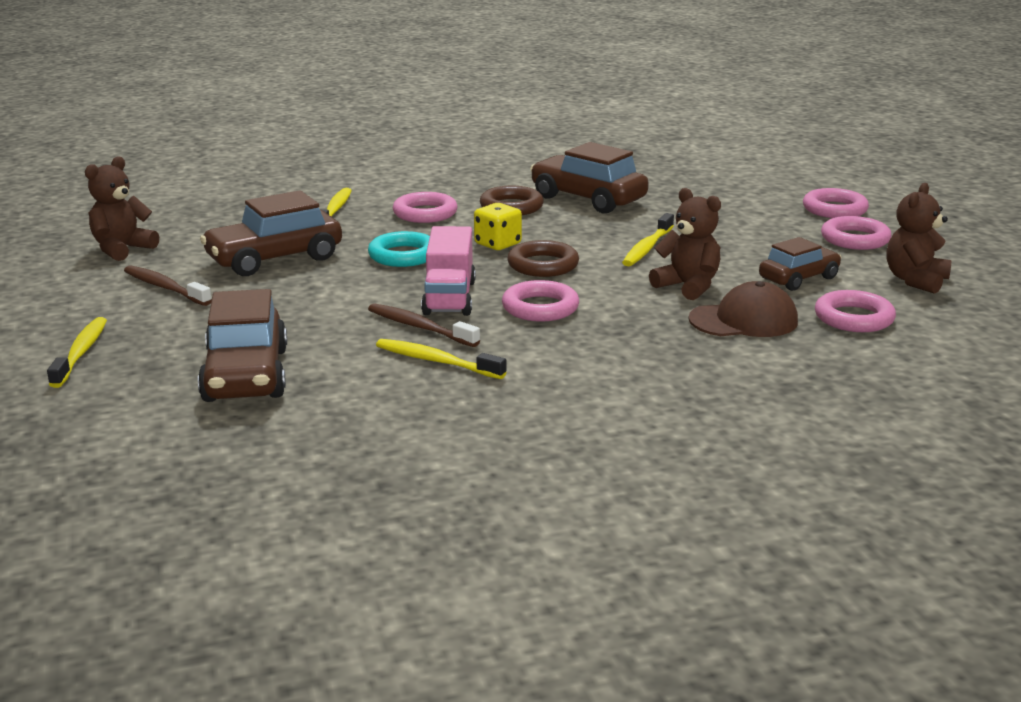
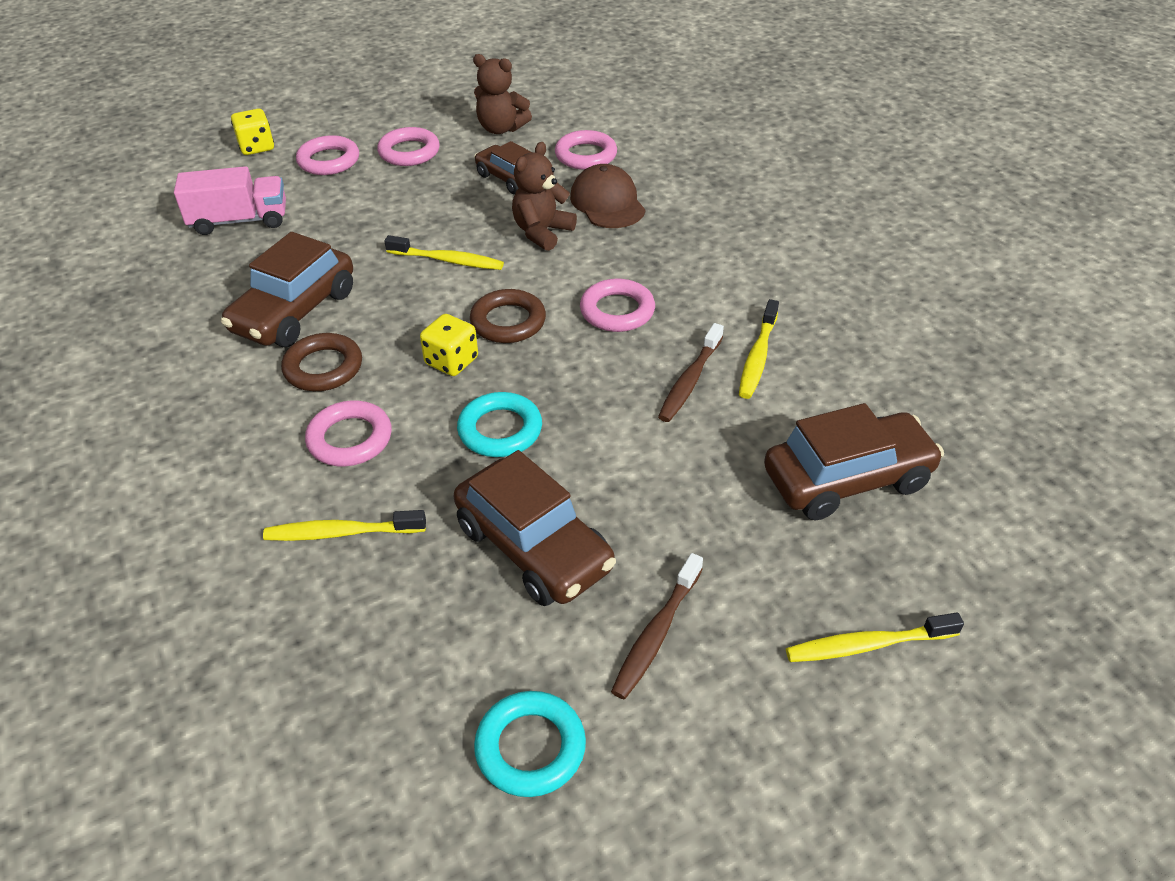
camera: 100 degrees left, 20 degrees up
(122, 249) = (530, 748): brown teddy bear -> turquoise ring
(449, 297) = (611, 373): pink truck -> pink truck (239, 221)
(860, 185) = (256, 147): none -> yellow dice

